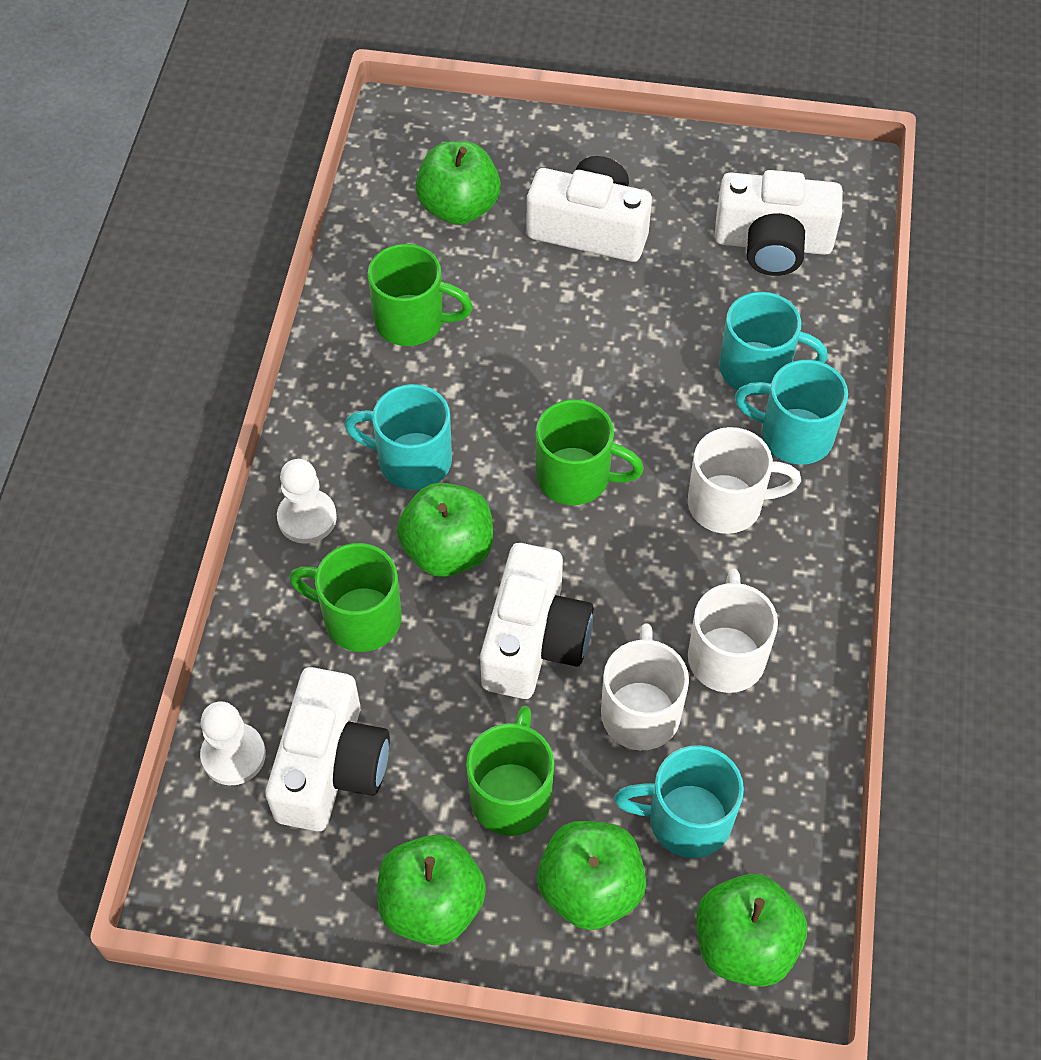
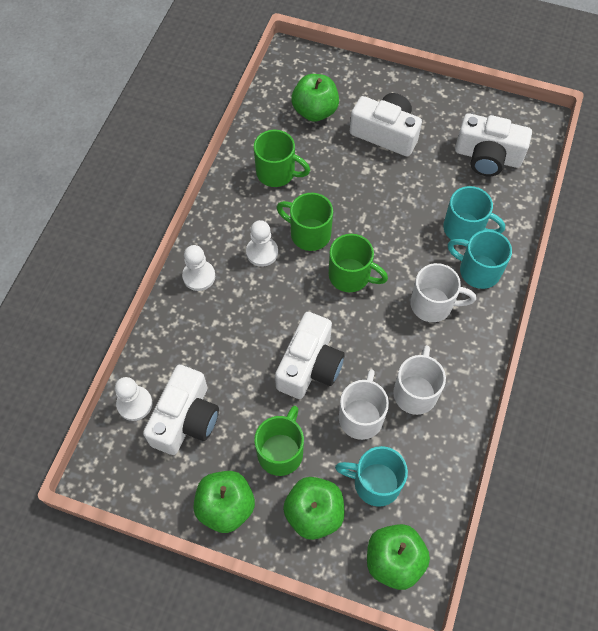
camera: 10 degrees right, 5 degrees up
(359, 618) = (217, 337): green mug -> green mug (309, 233)
(412, 460) = (262, 252): turquoise mug -> white pawn
(448, 550) = (272, 307): green apple -> none

